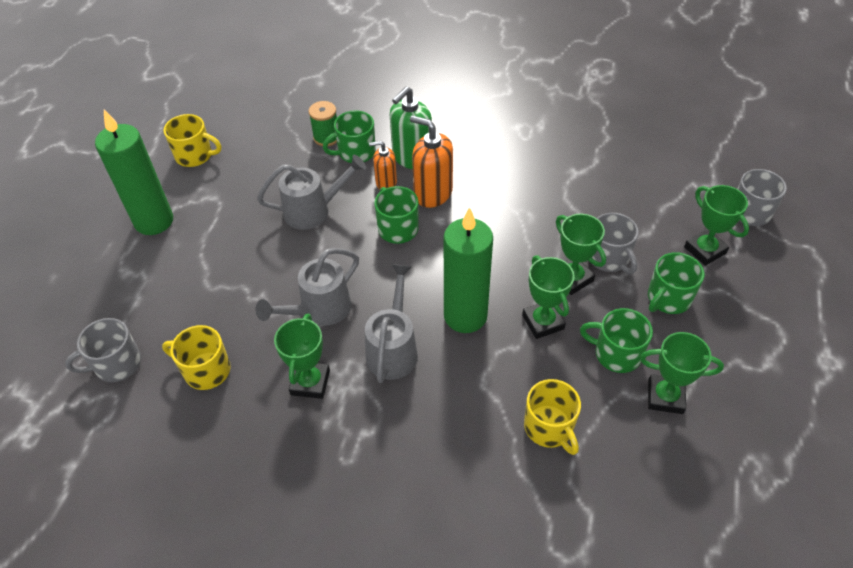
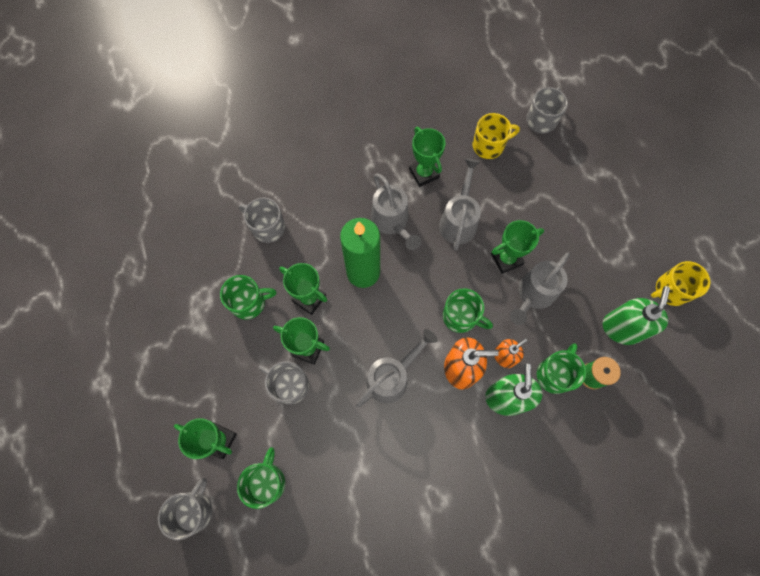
camera: 145 degrees right, 20 degrees up
(154, 221) = (631, 217): green candle -> none
(267, 153) = (621, 328): none -> green soap dispenser
(501, 217) = (392, 377): none -> grey watering can
(549, 428) = (267, 227): yellow mug -> grey mug
(665, 396) = (205, 289): green trophy -> green trophy (506, 259)
(668, 298) = (231, 372): green mug -> green mug (267, 482)

